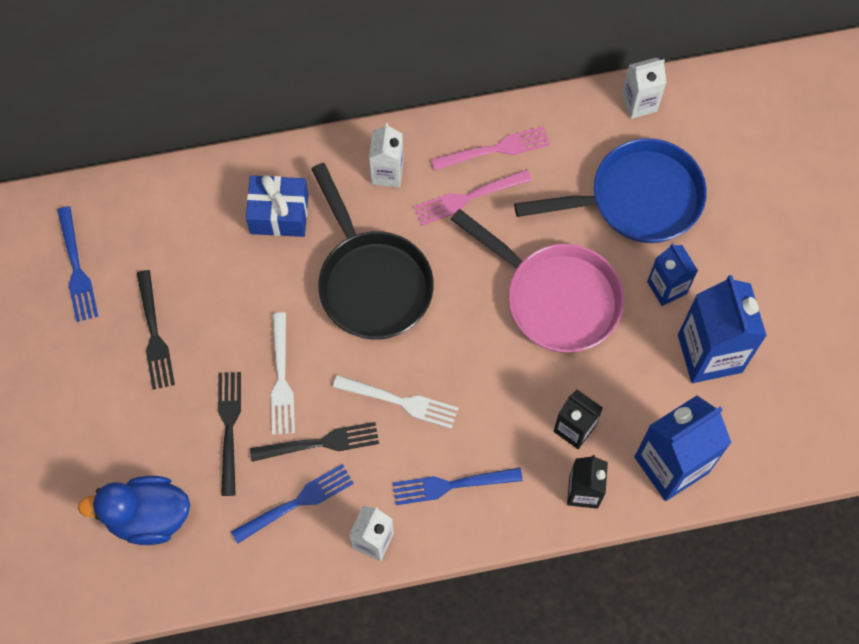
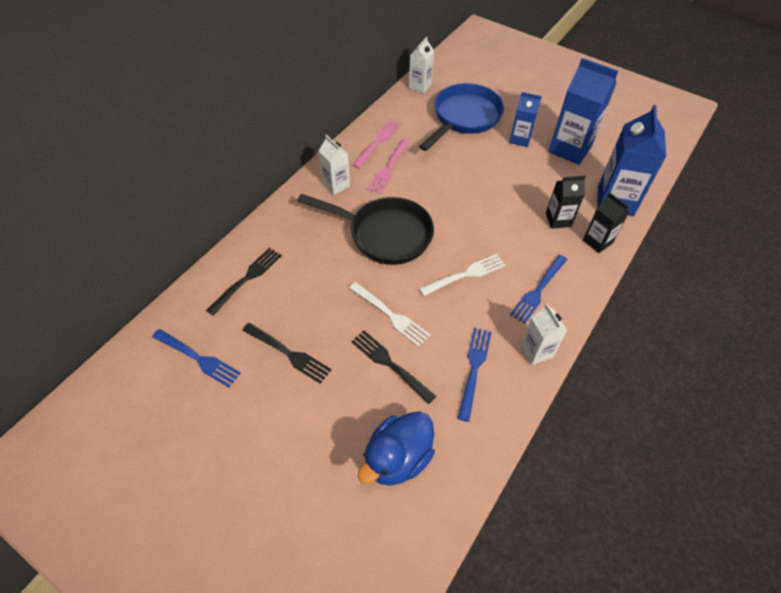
camera: 45 degrees left, 15 degrees down
(279, 214) = (298, 241): blue gift -> none
(320, 443) = (449, 328): black fork -> black fork (247, 279)
(555, 297) = (479, 176): pink pan -> none

